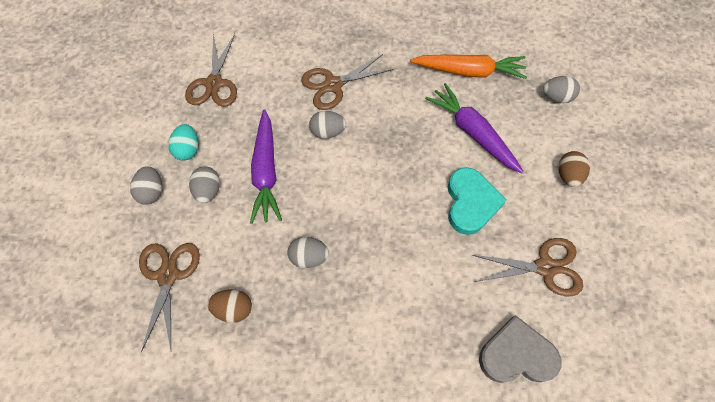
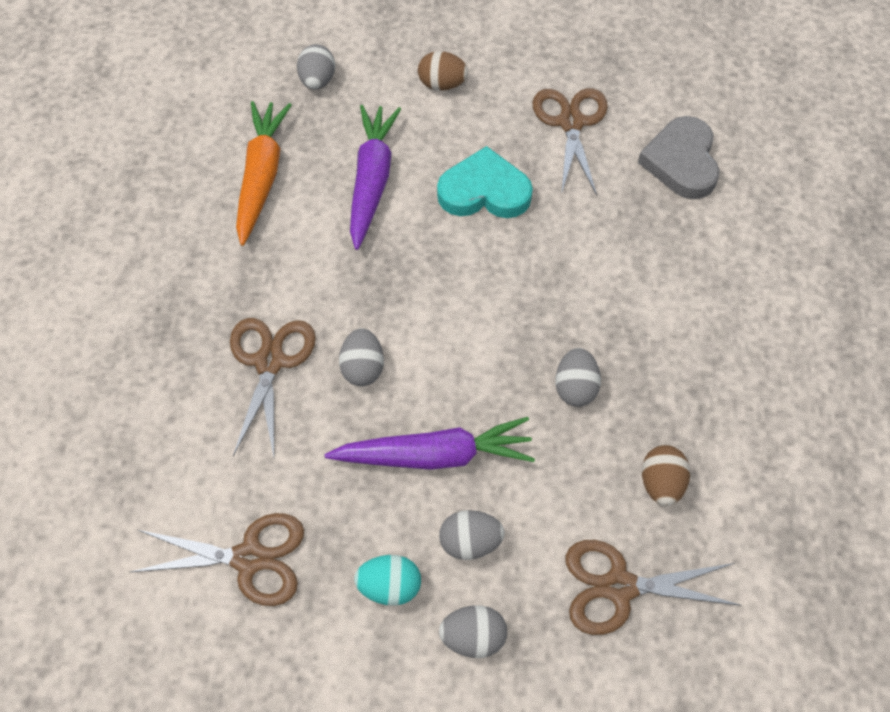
camera: 90 degrees left, 5 degrees down
(333, 85) = (270, 362): brown scissors -> brown scissors turned 150 degrees counterclockwise
(472, 132) = (372, 180): purple carrot -> purple carrot turned 135 degrees clockwise

